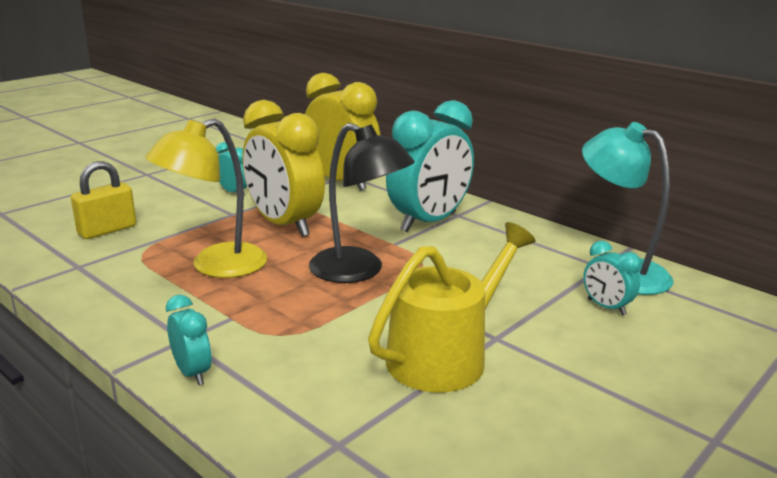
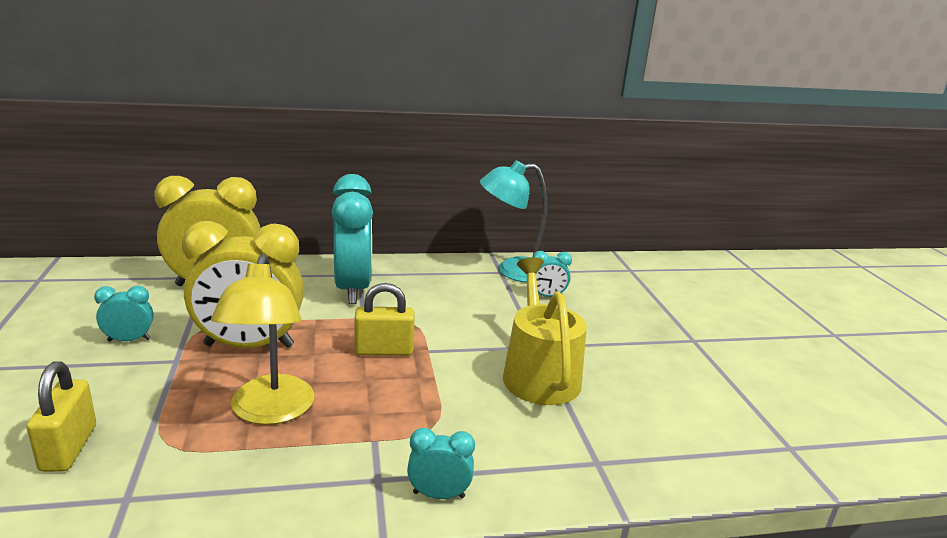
camera: 55 degrees left, 0 degrees up
(358, 271) = (384, 351): black lamp -> yellow padlock

